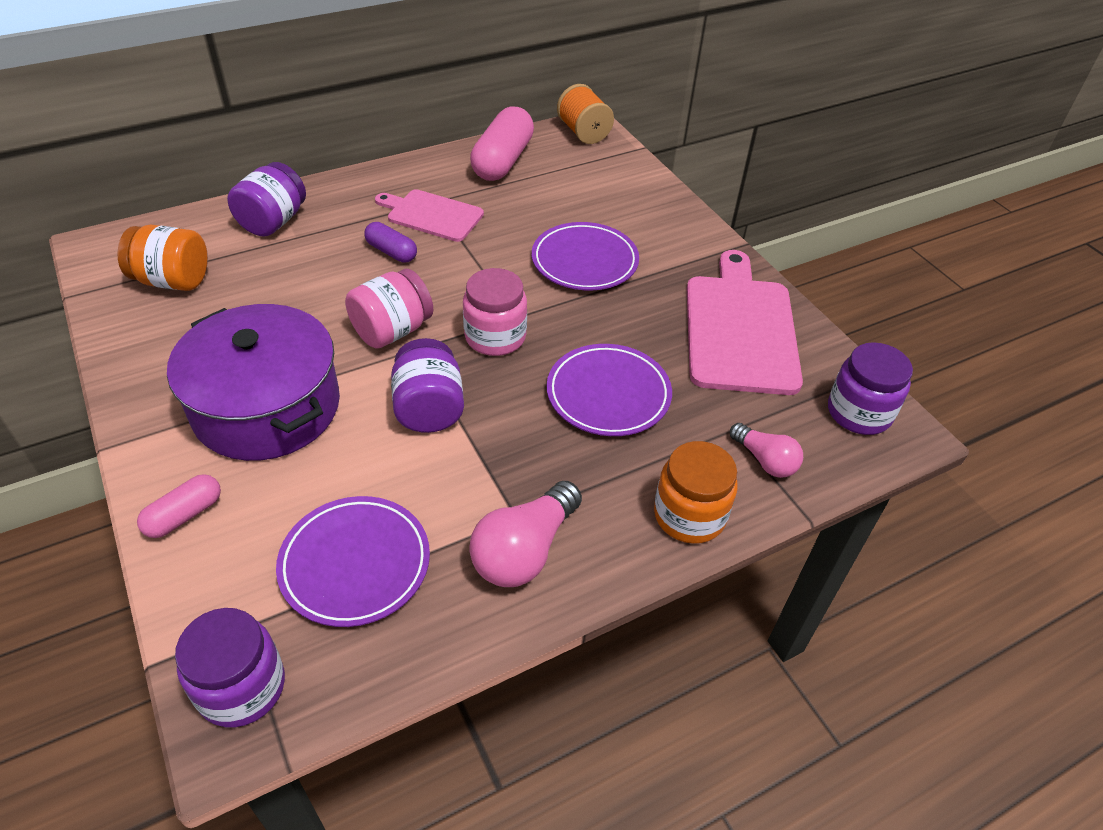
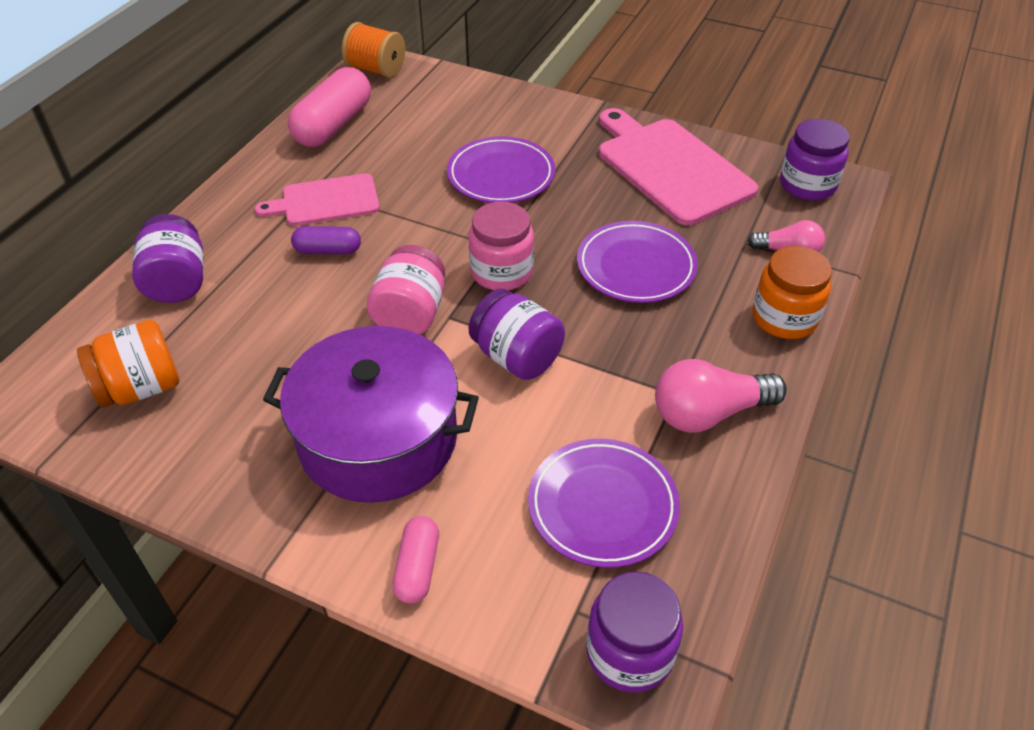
camera: 35 degrees left, 0 degrees up
(502, 161) = (333, 125): pink capsule -> pink capsule turned 45 degrees clockwise
(524, 550) = (709, 413): pink light bulb -> pink light bulb turned 75 degrees clockwise

